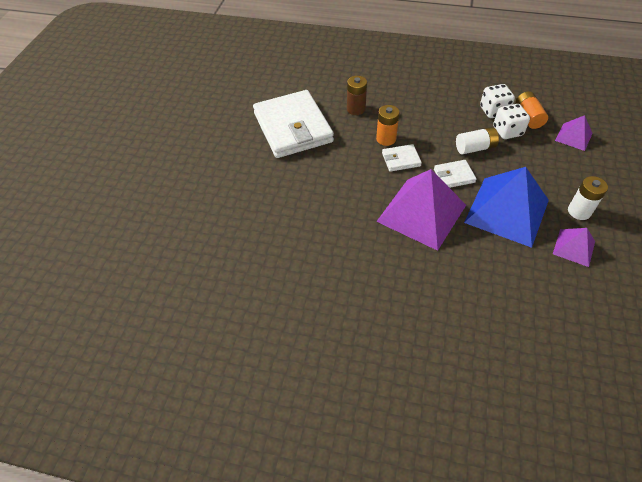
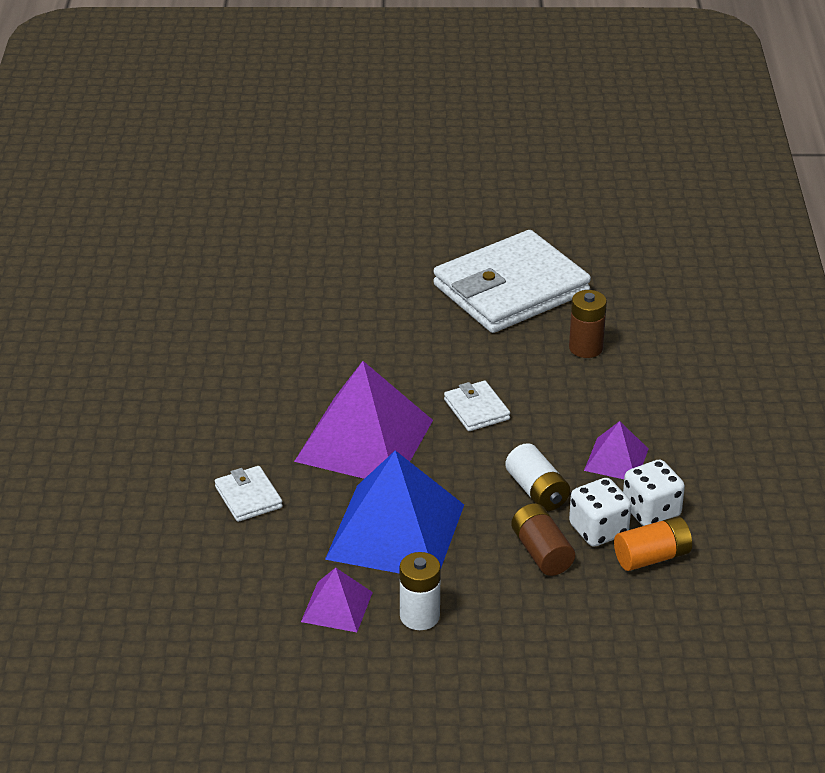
camera: 75 degrees right, 15 degrees down
(386, 139) = (521, 388): orange battery -> none
(454, 176) = (458, 470): white wallet -> white wallet (248, 497)
(525, 155) = (541, 552): none -> brown battery
(573, 136) = (617, 617): purple pyramid -> purple pyramid (616, 459)

